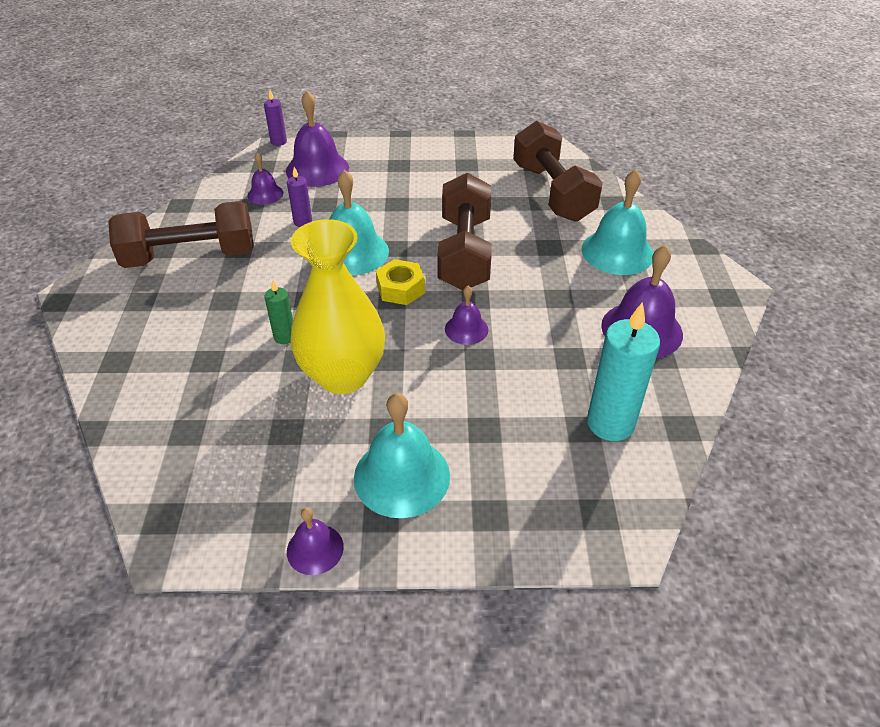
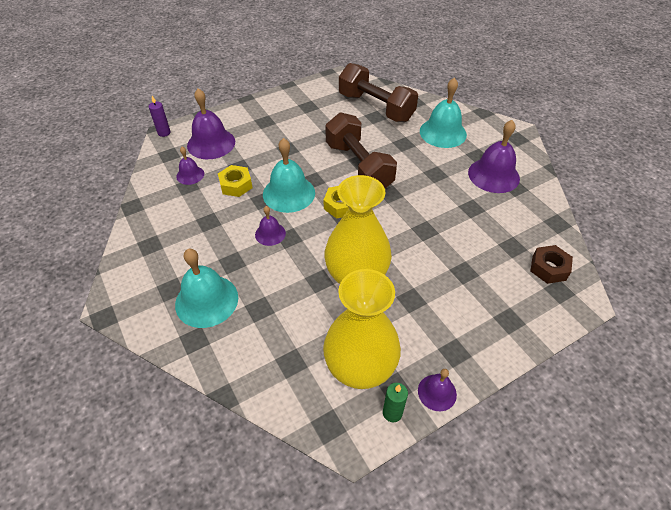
camera: 30 degrees left, 5 degrees up
(190, 257) = (177, 241): brown dumbbell -> none
(252, 476) = (360, 369): none -> yellow vase
(284, 337) = (296, 269): green candle -> green candle (392, 413)
(303, 222) = (236, 185): purple candle -> yellow nut
(402, 476) = (445, 323): turquoise bell -> turquoise bell (206, 300)
(466, 329) = (402, 215): purple bell -> purple bell (270, 234)
(610, 423) = (523, 237): turquoise candle -> none
(610, 478) = (549, 268): none -> brown nut

